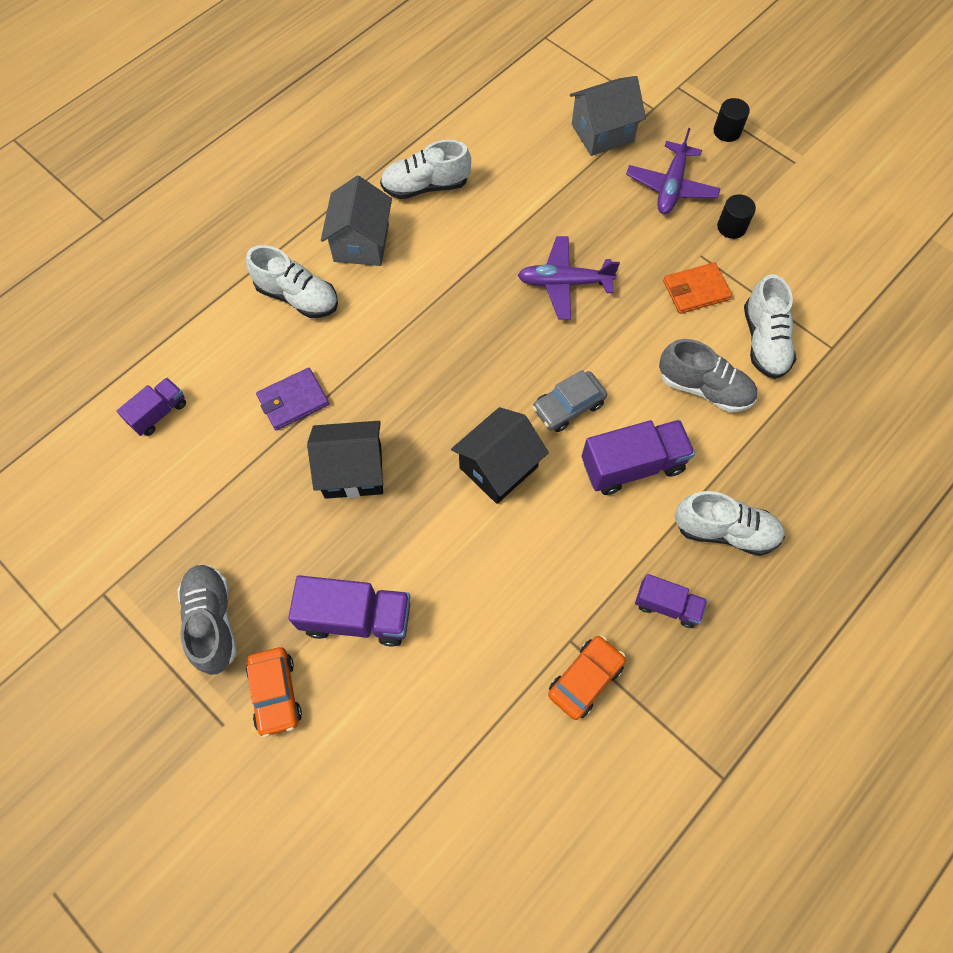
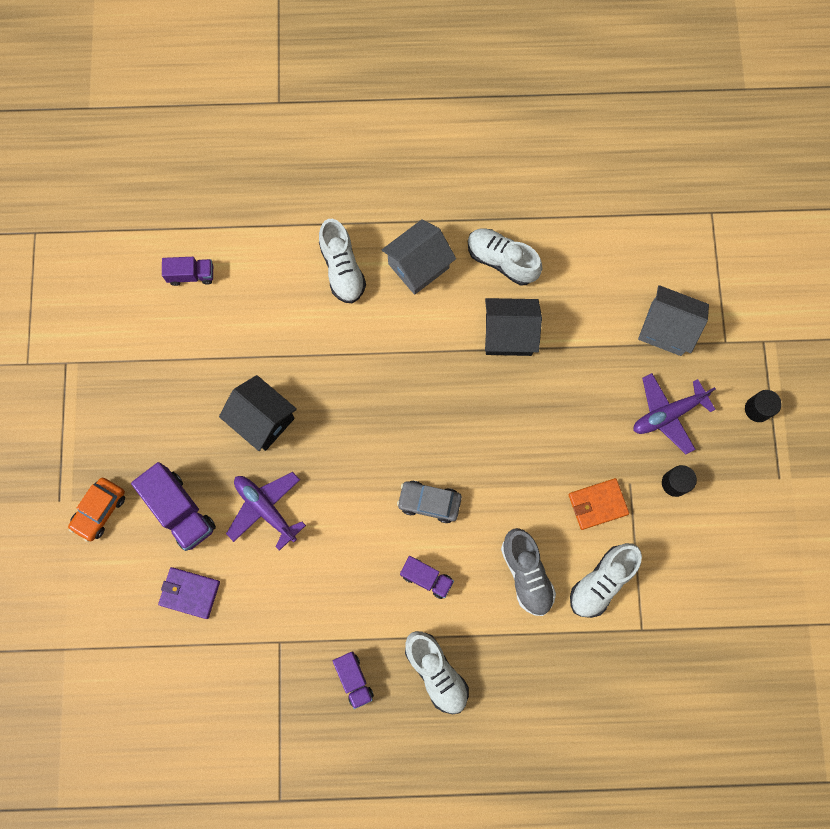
camera: 45 degrees right, 10 degrees up
(212, 621) = (105, 436): grey shoe -> none
(293, 401) = (273, 340): purple wallet -> purple wallet (190, 593)
(498, 467) = (347, 500): black house -> black house (508, 335)
(564, 283) = (517, 417): purple plane -> purple plane (266, 509)
(585, 679) = (264, 671): orange car -> none
(632, 466) = (426, 578): purple truck -> purple truck, size x0.60
(696, 290) = (597, 504): orange wallet -> orange wallet turned 45 degrees counterclockwise

